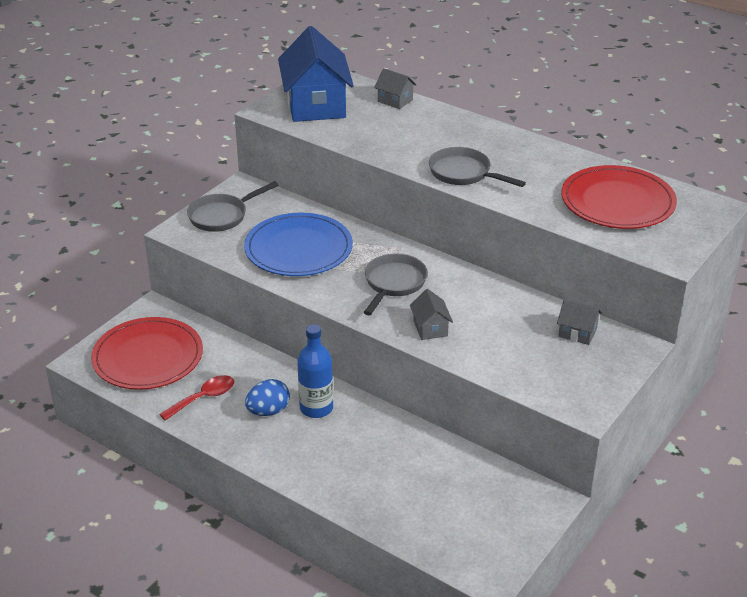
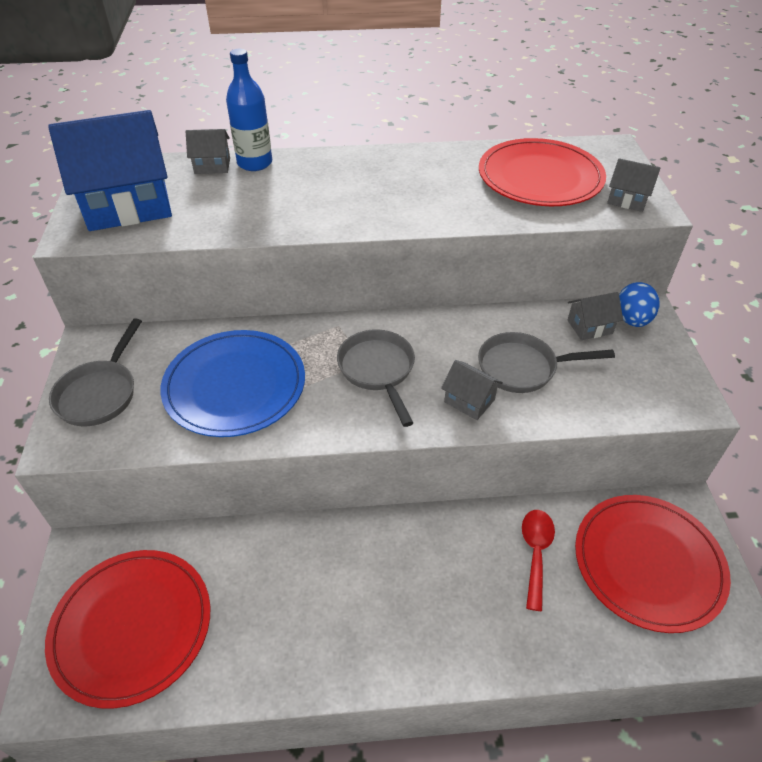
camera: 40 degrees left, 10 degrees up
(203, 398) = (255, 636): red spoon -> red spoon (535, 553)
(268, 411) = (344, 599): blue egg -> blue egg (632, 320)
(316, 105) = (128, 205): blue house -> blue house turned 60 degrees counterclockwise
(316, 408) = (388, 558): blue bottle -> blue bottle (255, 163)
(464, 173) = (375, 212): grey pan -> grey pan (523, 368)
(479, 508) = (648, 563): none -> red plate
(662, 244) = (627, 200): none -> grey house

